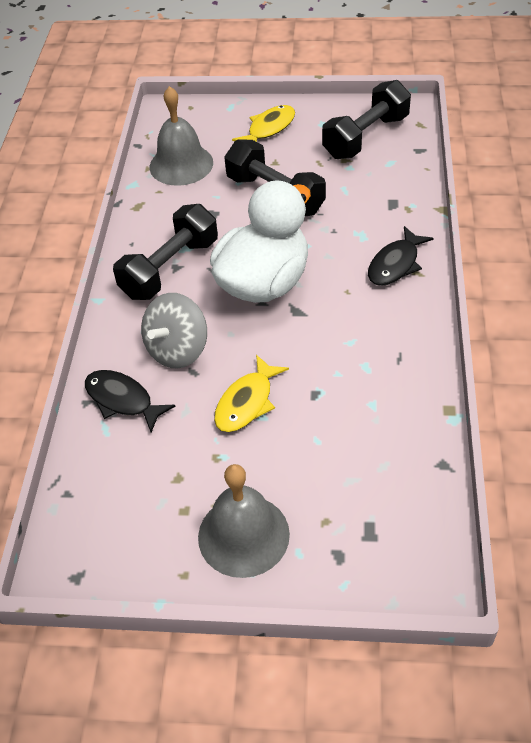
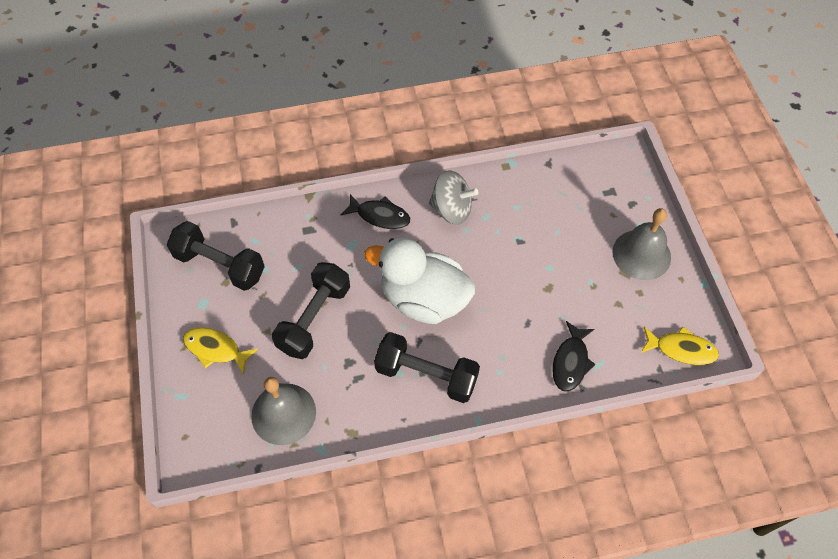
camera: 110 degrees left, 10 degrees up
(178, 350) = (511, 340): grey spinning top -> grey spinning top (451, 209)
(247, 402) = (542, 280): yellow fish -> yellow fish (681, 349)

